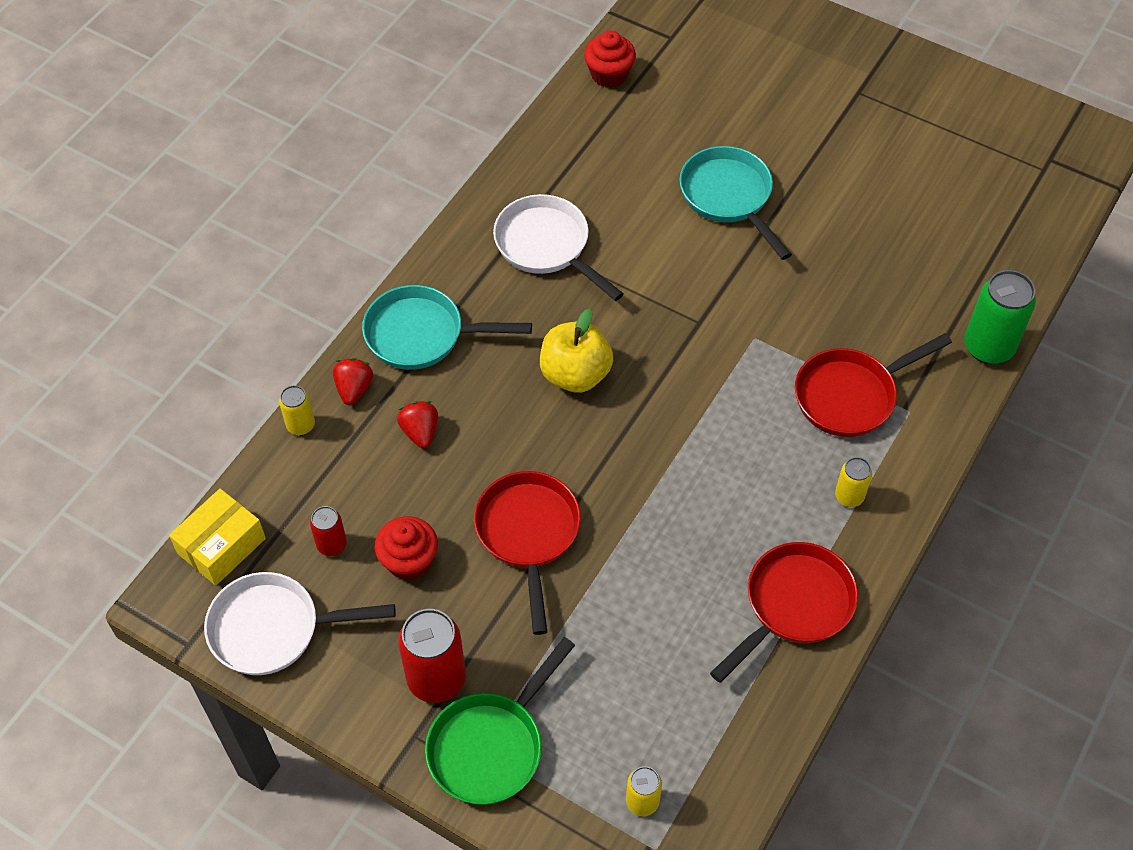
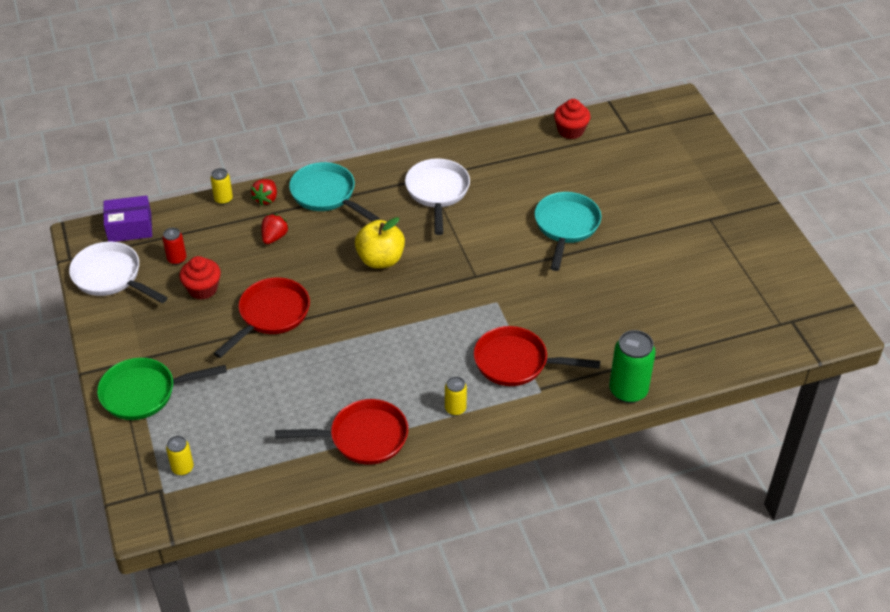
camera: 40 degrees right, 10 degrees down
(221, 546) = (130, 227): yellow box -> purple box
(354, 389) = (266, 199): red strawberry -> red strawberry turned 150 degrees clockwise
(436, 679) = (154, 347): red can -> none

